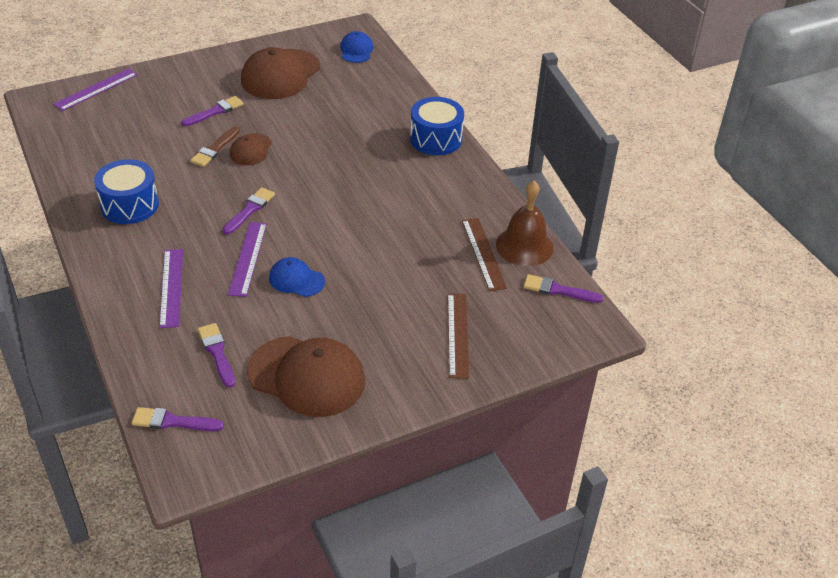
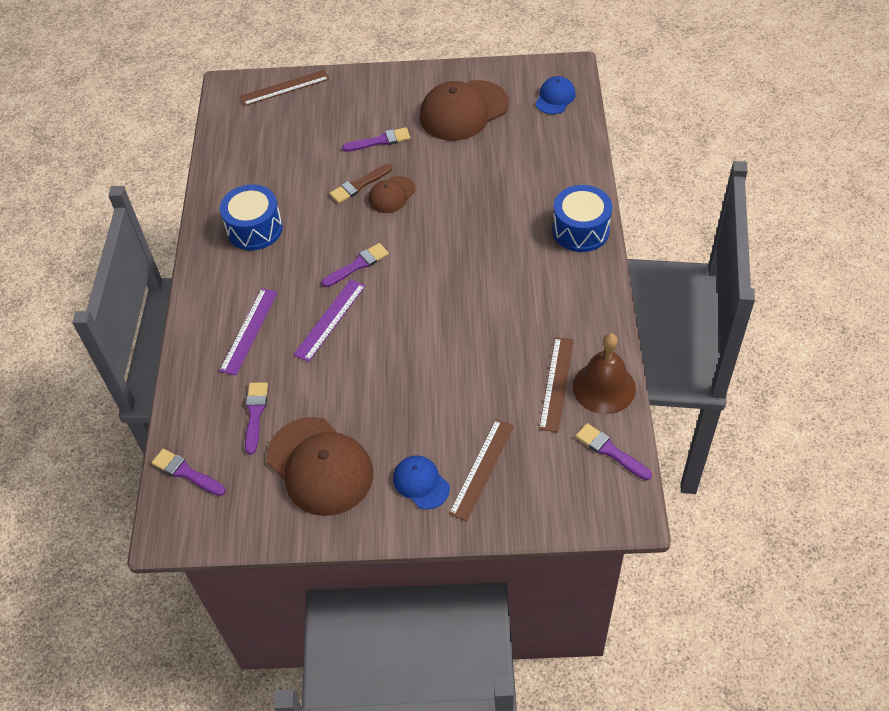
camera: 30 degrees right, 10 degrees up
(96, 89) = (284, 88): purple ruler -> brown ruler
(296, 280) = (362, 357): blue cap -> blue cap (421, 483)

